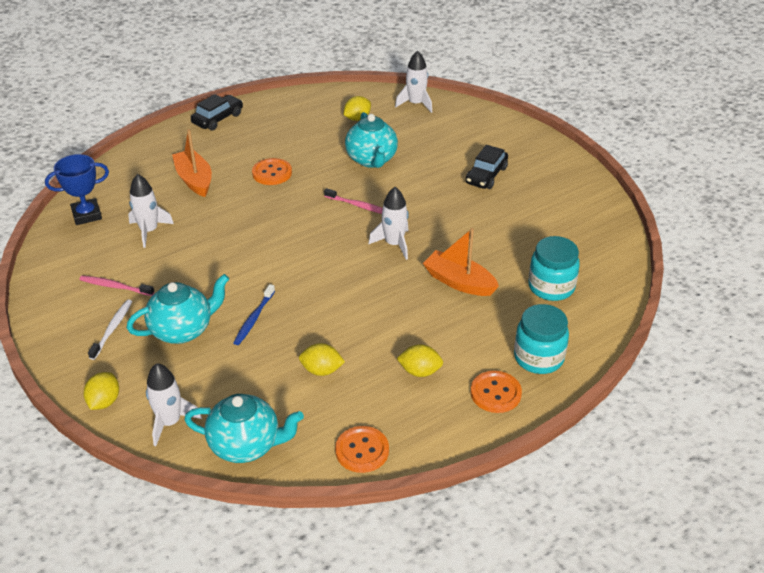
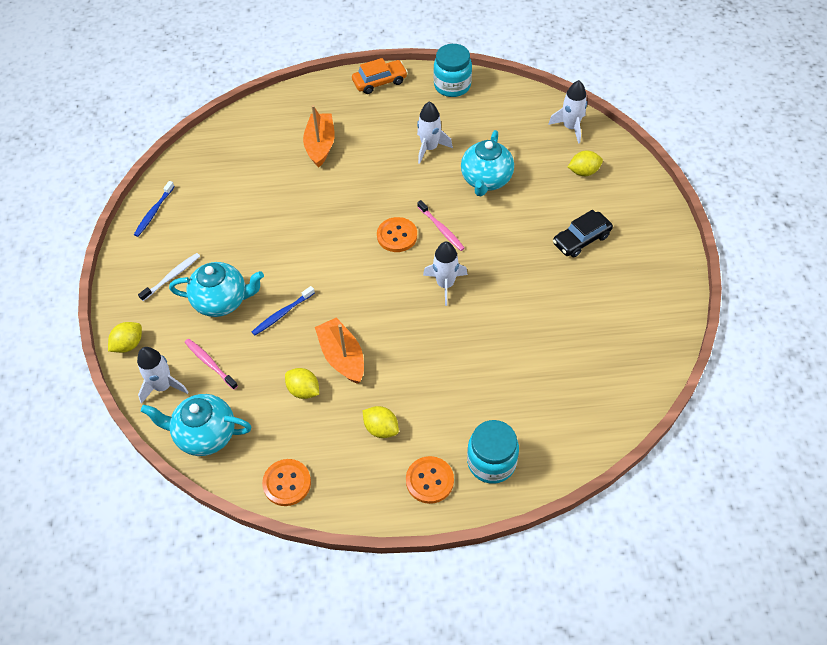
camera: 30 degrees right, 15 degrees up
(53, 284) = (153, 212): none -> blue toothbrush
(87, 215) = (215, 151): blue trophy -> none
(115, 286) = (196, 235): pink toothbrush -> pink toothbrush (210, 363)
(149, 231) = (253, 187): white rocket -> white rocket (429, 148)
(218, 119) = (379, 82): black car -> orange car
(246, 445) = (205, 434): turquoise teapot -> turquoise teapot turned 150 degrees clockwise
(272, 173) = (389, 162): orange button -> orange button (397, 236)
(357, 118) = (503, 125): yellow lemon -> yellow lemon (583, 172)
(459, 282) = (475, 350): orange boat -> orange boat (342, 357)
(551, 287) = (555, 392): turquoise jar -> turquoise jar (452, 85)

